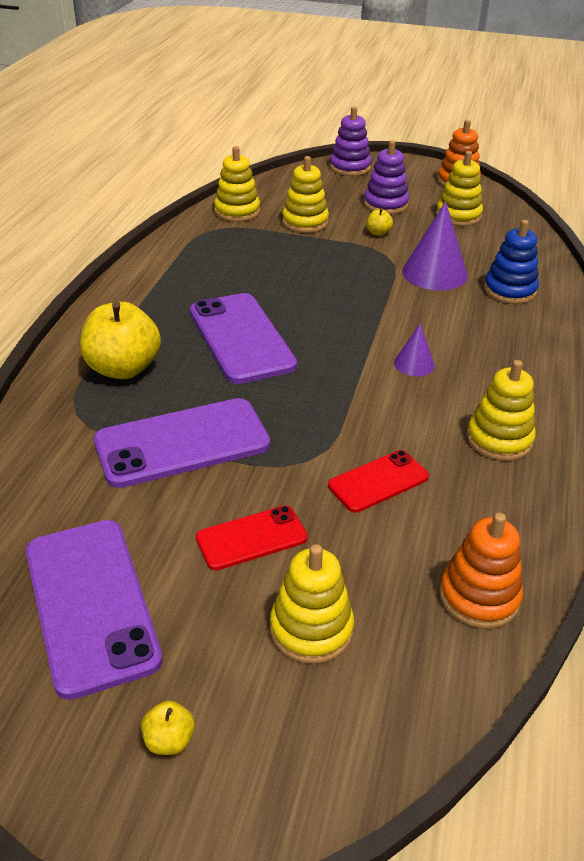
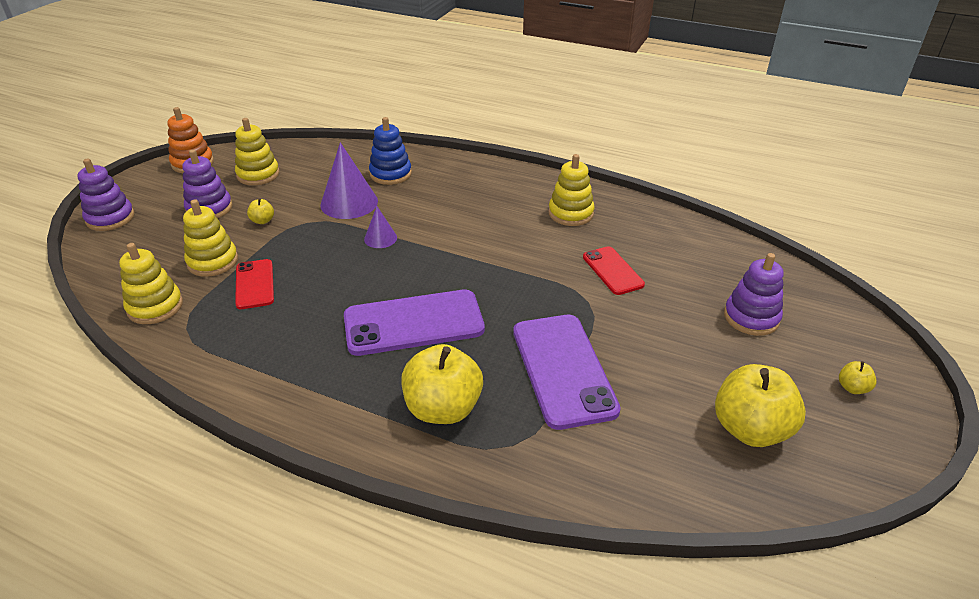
camera: 80 degrees left, 0 degrees up
(90, 604) = (750, 429): purple phone -> yellow apple
(251, 538) = (673, 337): red phone -> red phone (255, 284)
(311, 629) = (751, 317): yellow stacking toy -> purple stacking toy
(414, 364) = (477, 234): purple cone -> purple cone (380, 238)
(479, 596) = (713, 248): orange stacking toy -> none

